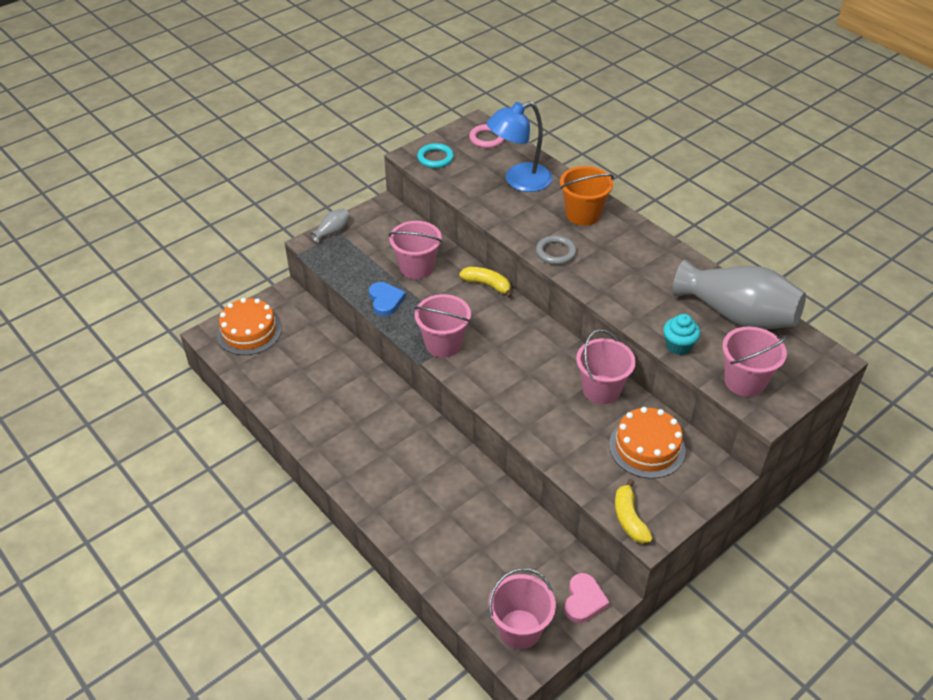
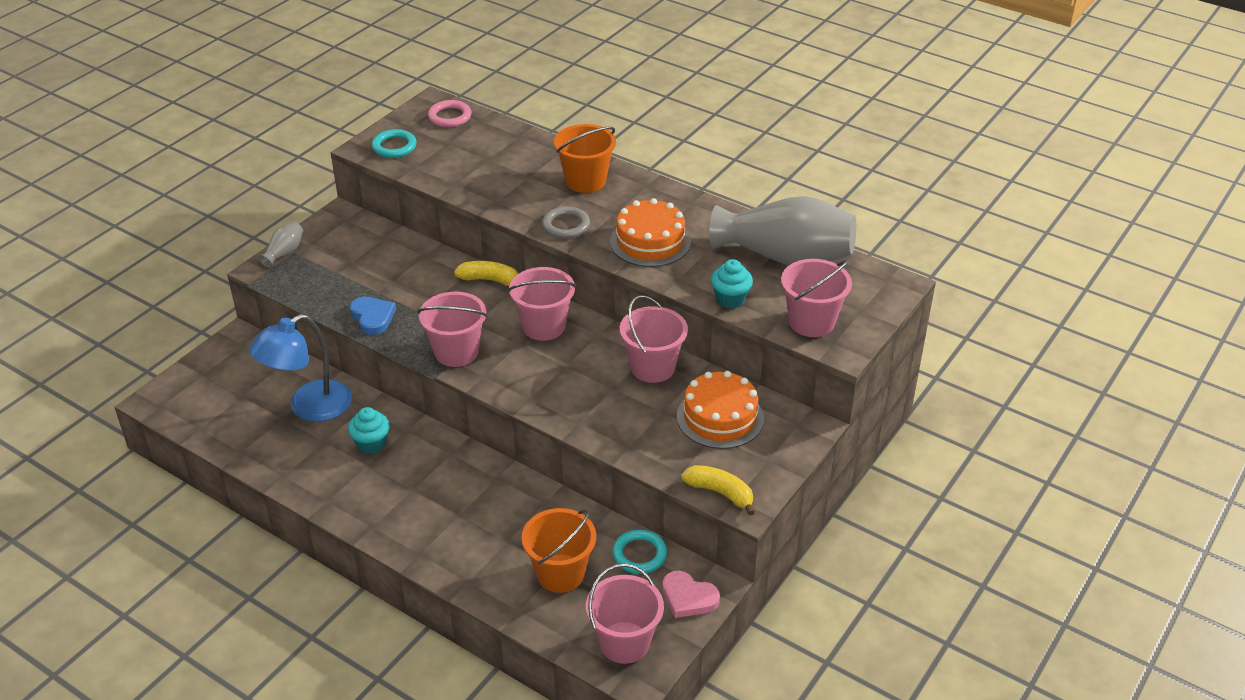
camera: 15 degrees left, 5 degrees down
(249, 332) = (204, 388): orange cake -> orange cake (650, 241)
(363, 405) = (371, 443): none -> turquoise cupcake
(416, 267) = (400, 275): pink bucket -> pink bucket (543, 326)
(483, 553) = (560, 573): none -> orange bucket
(519, 181) = (501, 156): blue lamp -> blue lamp (309, 407)
(553, 551) = (639, 554): none -> turquoise ring
(584, 600) = (688, 597): pink heart -> pink heart turned 120 degrees clockwise
(629, 518) = (720, 493): yellow banana -> yellow banana turned 150 degrees clockwise

